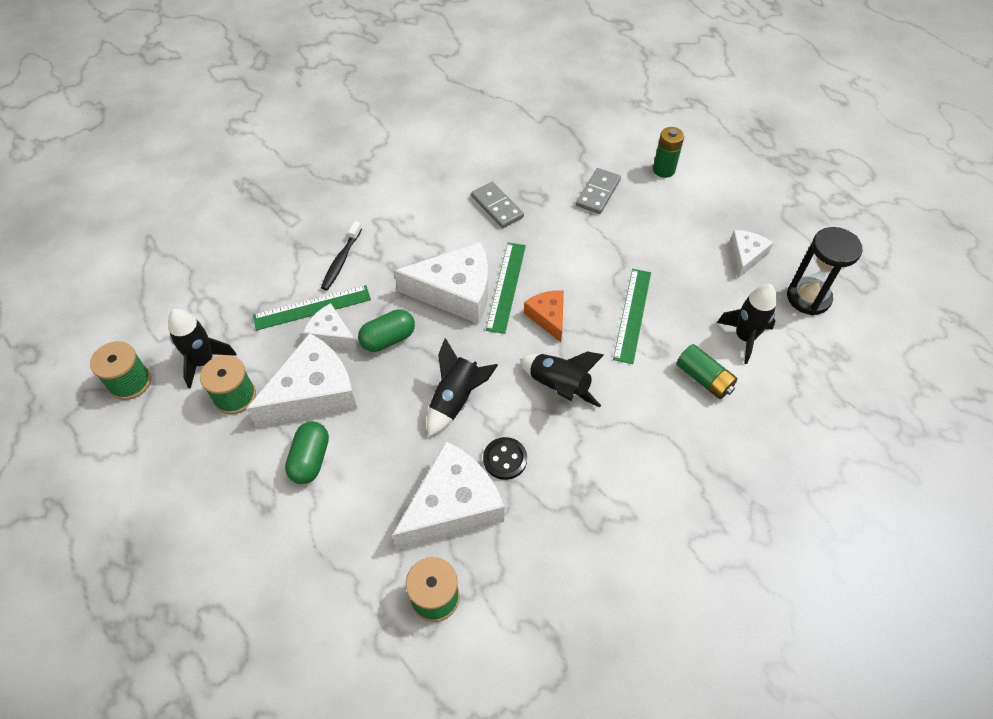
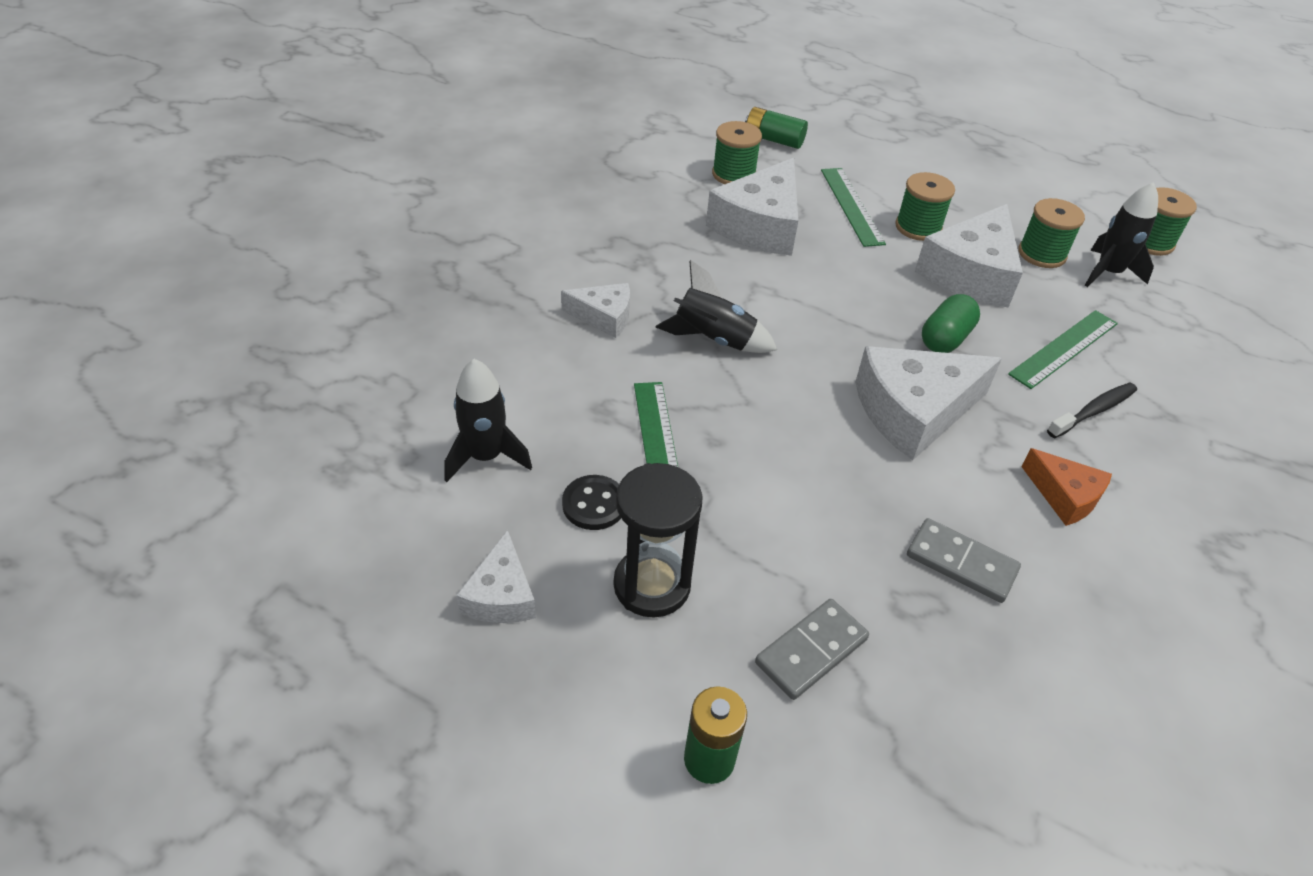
camera: 155 degrees right, 10 degrees down
(310, 459) = (918, 227): green capsule -> green spool
(331, 334) = (1012, 327): white cheese -> white cheese (604, 317)
(341, 261) = (1094, 411): black toothbrush -> black toothbrush turned 60 degrees clockwise
(456, 400) = (820, 301): black rocket -> none
(505, 459) = (734, 266): black button -> black button (594, 504)
(506, 286) = (854, 437): green ruler -> green ruler (851, 206)
(548, 317) = (772, 412): orange cheese -> orange cheese (1064, 496)
(598, 193) = (811, 651): grey domino -> grey domino turned 45 degrees clockwise
(703, 379) = (535, 390): green battery -> green battery (773, 140)
(808, 298) = (385, 547): black hourglass -> black hourglass (652, 585)

